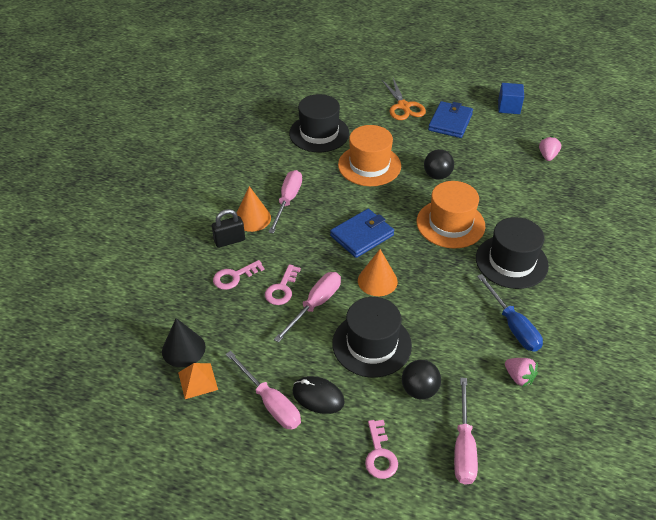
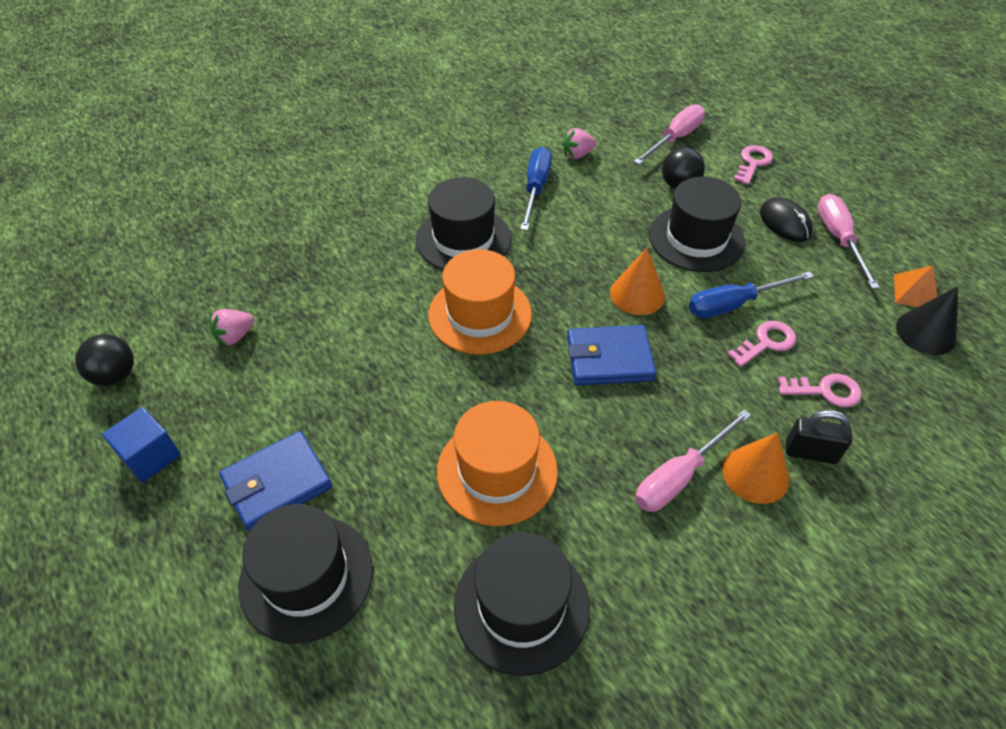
camera: 145 degrees left, 5 degrees up
(315, 305) = (734, 304): pink screwdriver -> blue screwdriver
(403, 106) = (306, 577): orange scissors -> black hat
(437, 175) = (417, 392): black ball -> black ball (115, 375)
(519, 377) = (577, 154): pink strawberry -> pink strawberry turned 105 degrees counterclockwise

